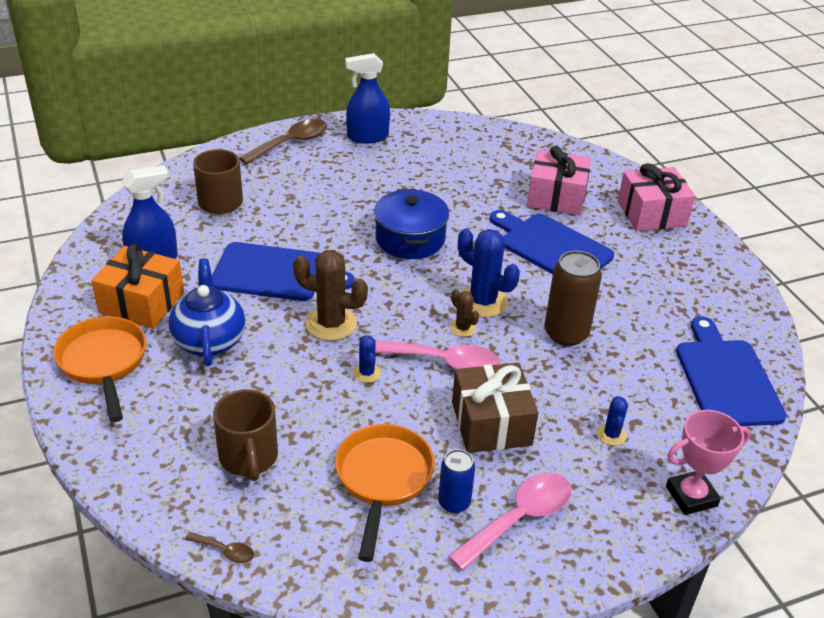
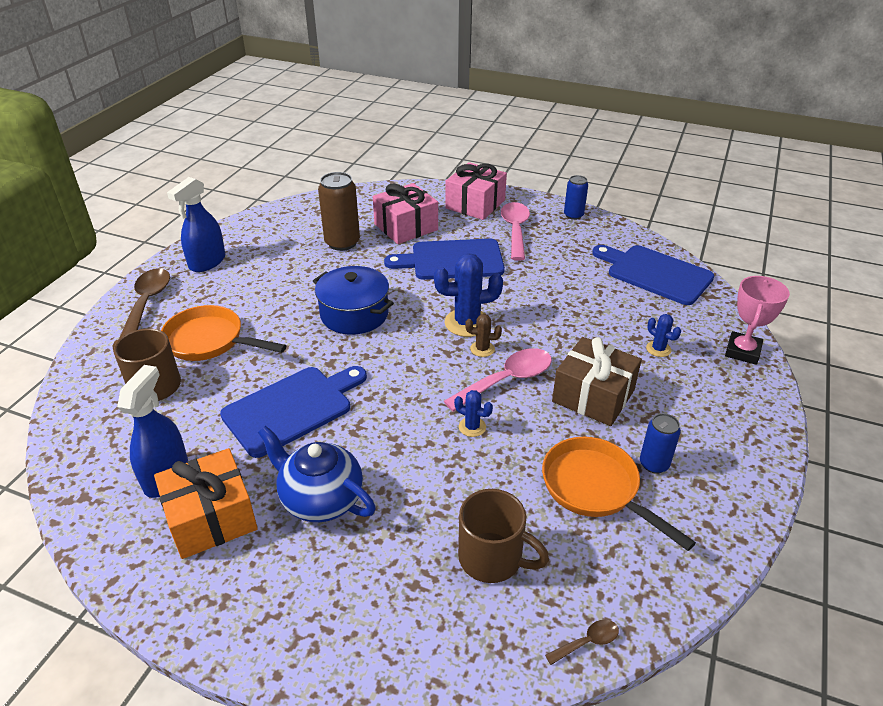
camera: 45 degrees left, 0 degrees up
(103, 363) = (257, 596): orange pan -> orange pan (210, 341)
(331, 324) = (393, 413): brown cactus -> none
(519, 519) = (698, 440): pink spoon -> pink spoon (515, 230)
(566, 333) = (543, 307): brown can -> brown can (342, 243)
(734, 279) = (573, 215): none -> blue can

